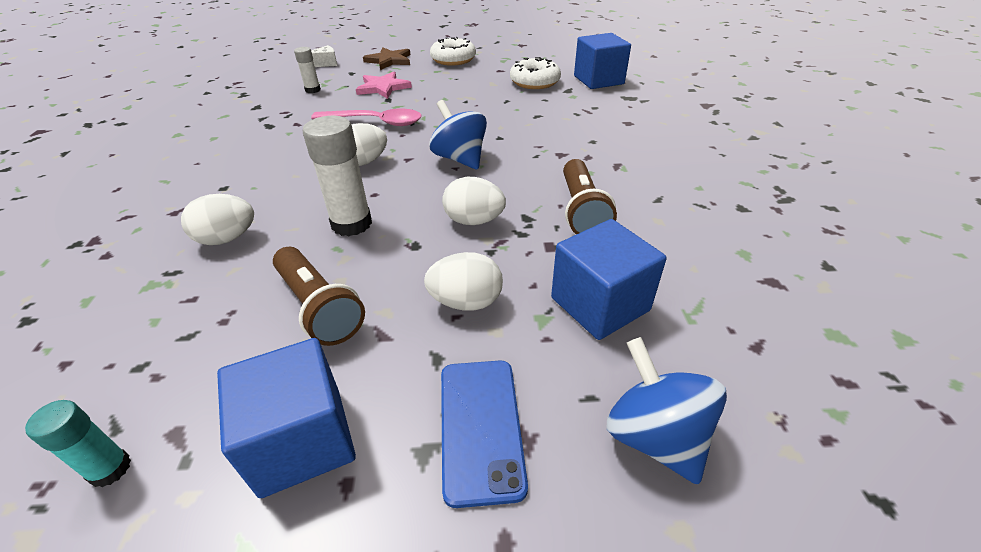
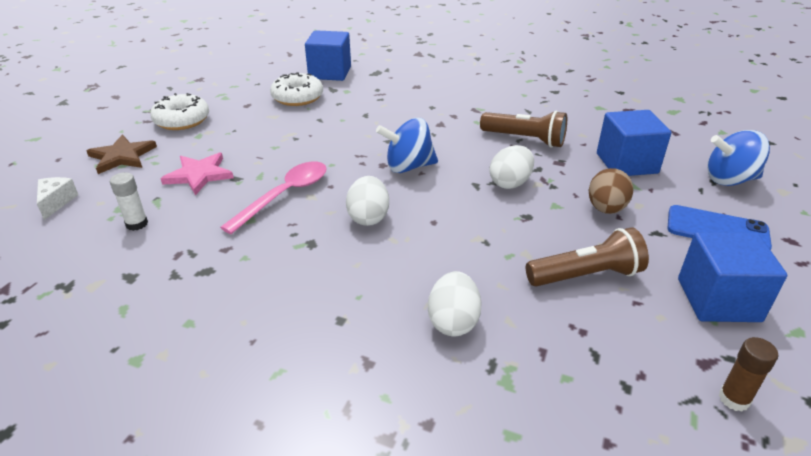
camera: 65 degrees left, 5 degrees down
(110, 469) = (734, 399): turquoise glue stick -> brown glue stick
(351, 224) = (476, 242): white glue stick -> none
(466, 302) = (606, 209): white egg -> brown egg

